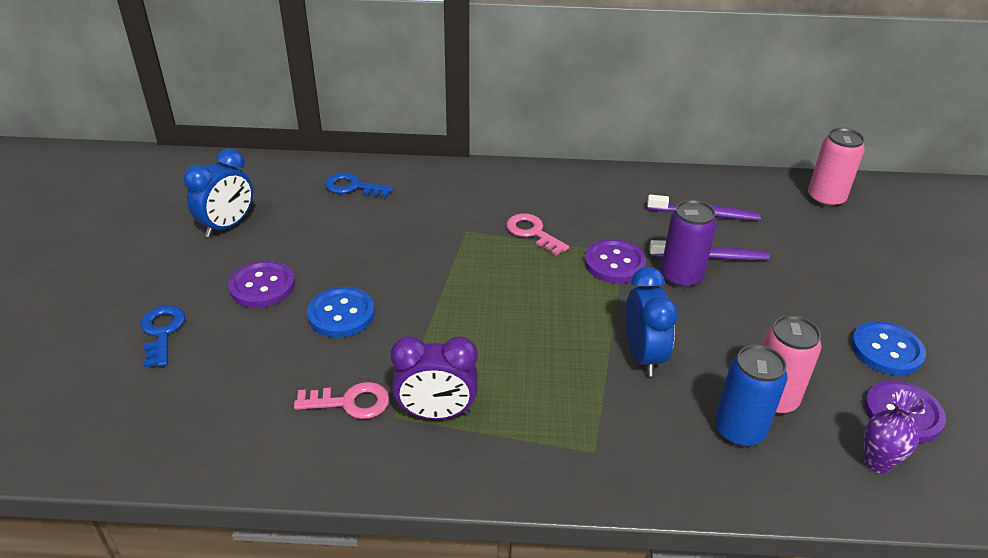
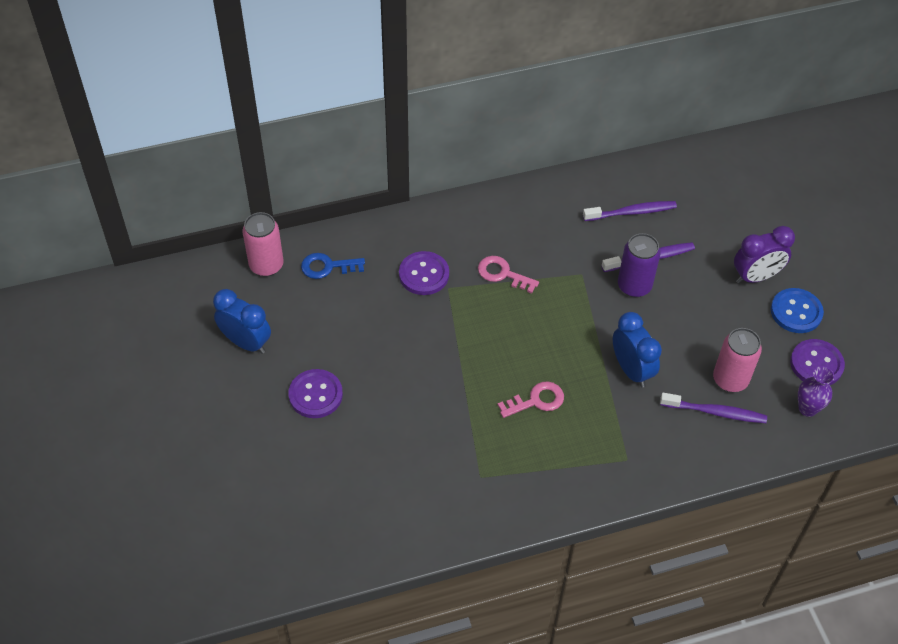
camera: 20 degrees left, 15 degrees up
(162, 332) = (265, 462): blue key -> none
(227, 226) = (246, 342): blue clock -> blue clock turned 75 degrees counterclockwise
(341, 314) = (393, 402): blue button -> none
(350, 402) = (444, 475): pink key -> pink key (536, 400)
(436, 413) = (508, 465): purple clock -> purple clock (755, 277)
(614, 263) = (579, 287): purple button -> purple button (424, 274)
(739, 430) = (715, 412): blue can -> purple toothbrush
(825, 199) = (720, 167): pink can -> pink can (266, 265)

